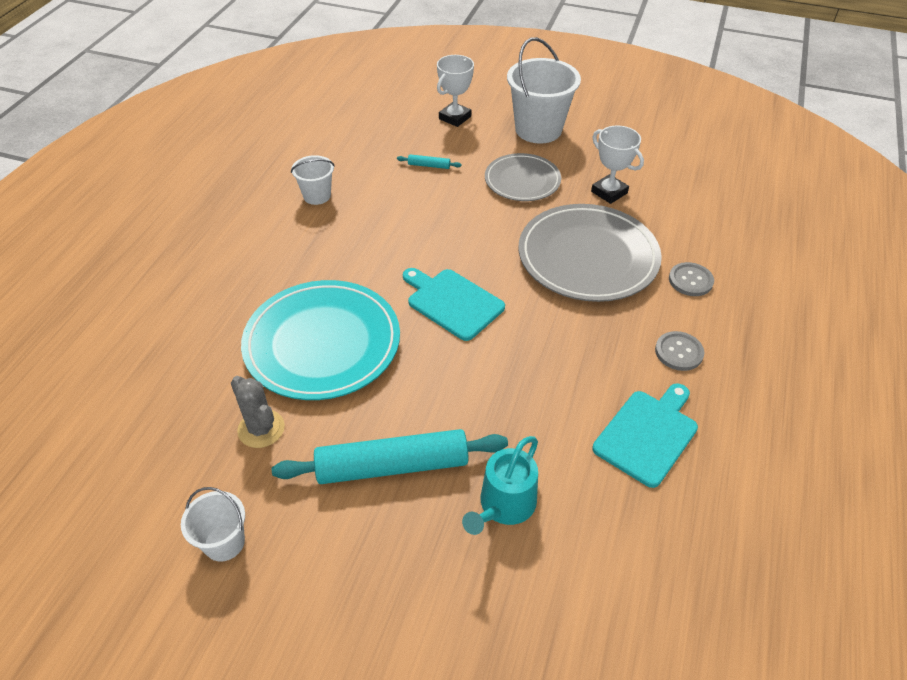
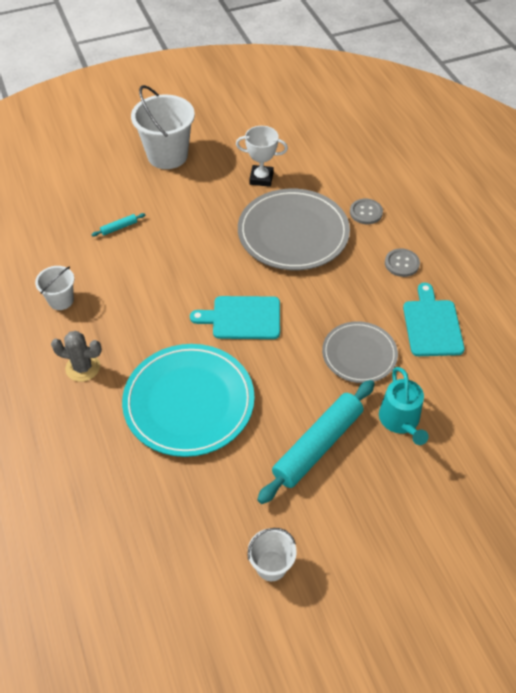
camera: 40 degrees left, 5 degrees up
(261, 429) = (213, 484): grey cactus -> grey cactus (83, 367)
(455, 118) = (97, 178): white trophy -> none
(522, 180) = (197, 202): grey plate -> grey plate (359, 354)

